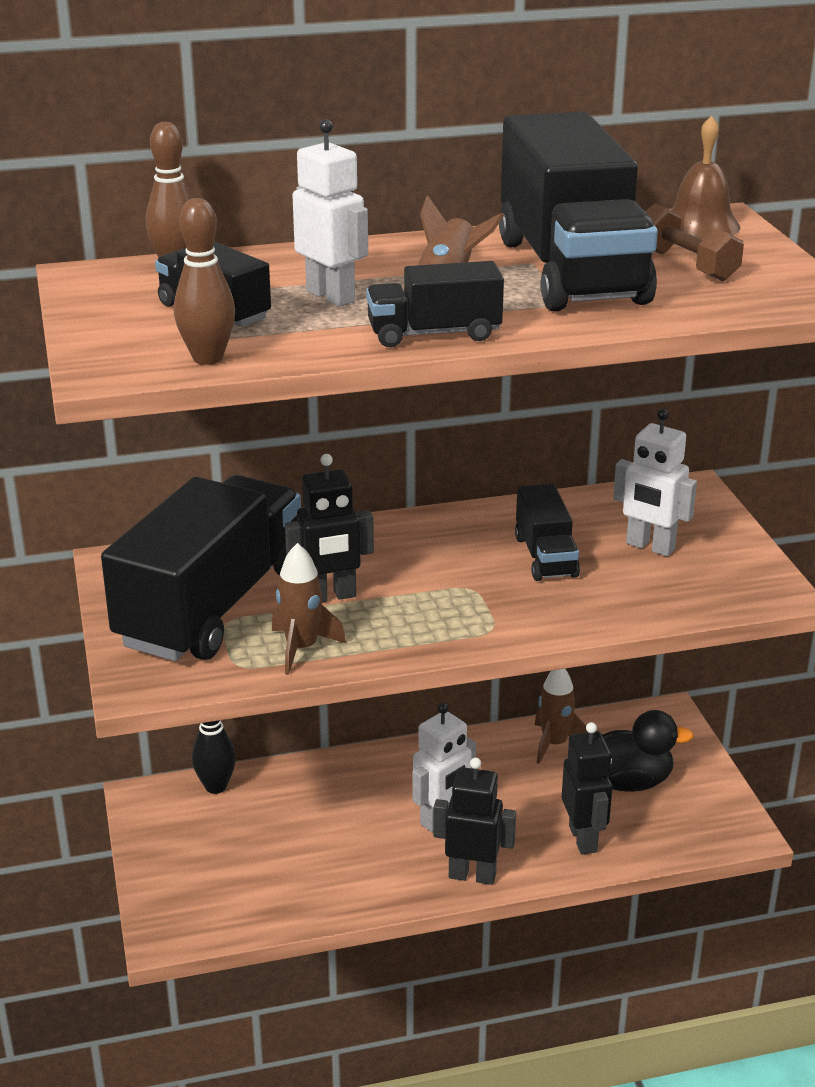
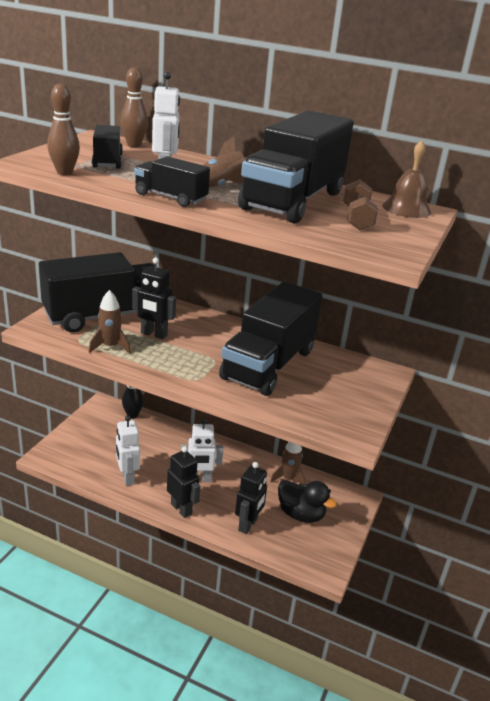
camera: 35 degrees right, 0 degrees up
(545, 556) = (268, 364): black truck -> black truck, size x2.08
(650, 547) = (325, 385): white robot -> white robot (127, 477)

